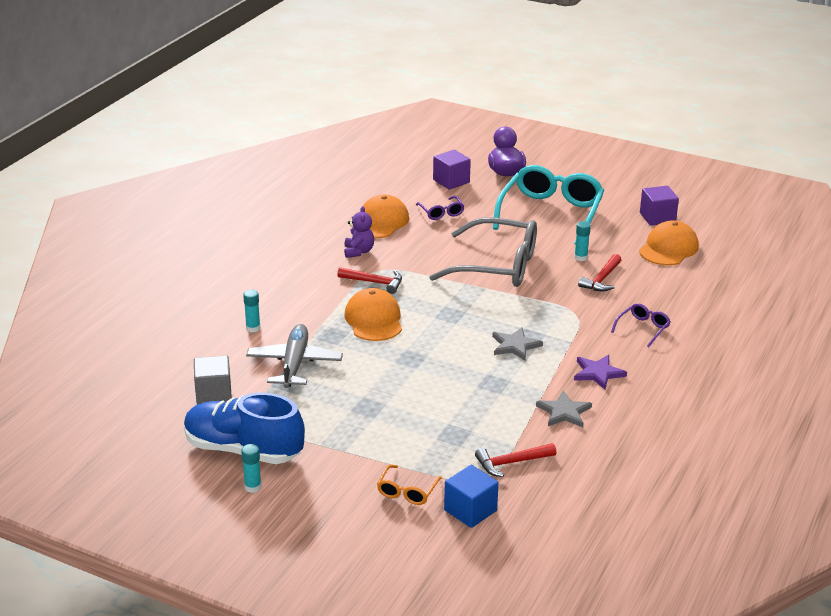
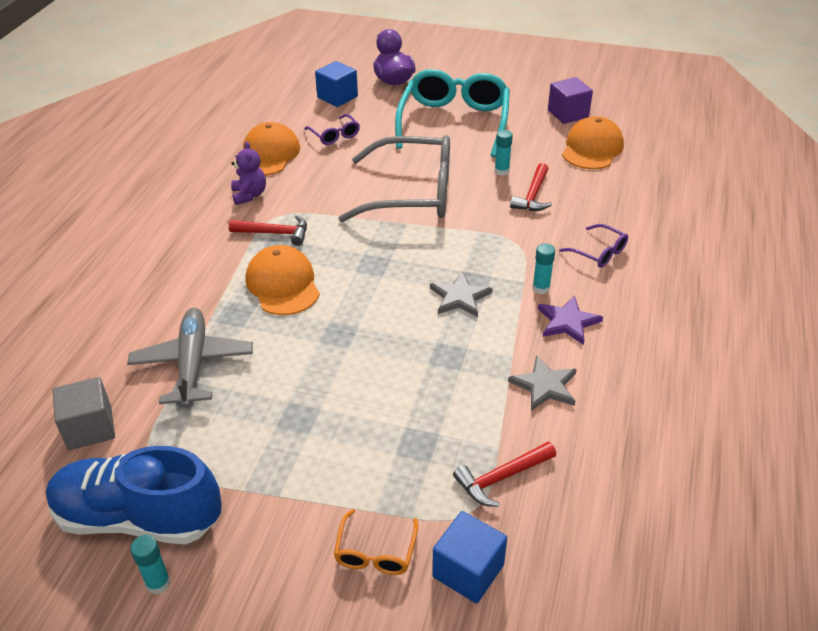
camera: 10 degrees left, 10 degrees up
(253, 328) = (133, 318): turquoise glue stick -> turquoise glue stick (541, 288)
(451, 181) = (337, 97): purple cube -> blue cube
(643, 328) = (599, 253): purple glasses -> purple glasses turned 105 degrees clockwise

